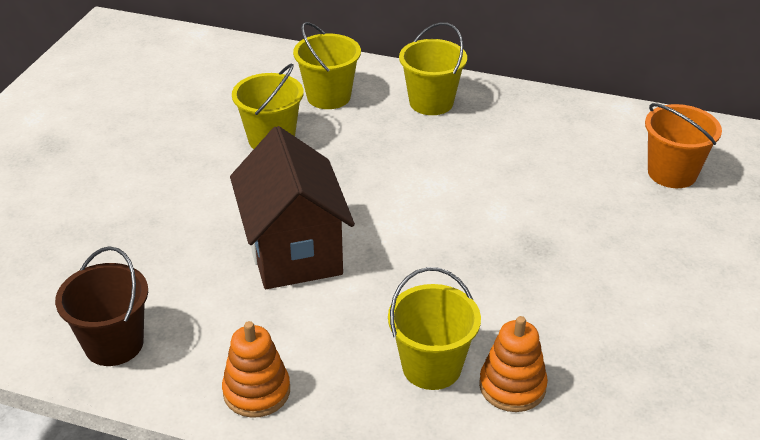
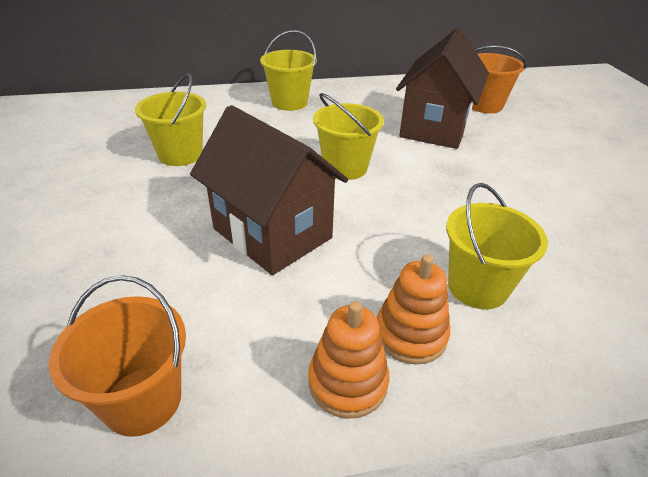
camera: 30 degrees left, 0 degrees up
(114, 344) = (142, 400): brown bucket -> orange bucket
(328, 97) = (206, 116): yellow bucket -> yellow bucket (345, 167)
(512, 386) = (551, 277): orange stacking toy -> orange stacking toy (410, 334)
(570, 186) = (434, 128): none -> brown house

